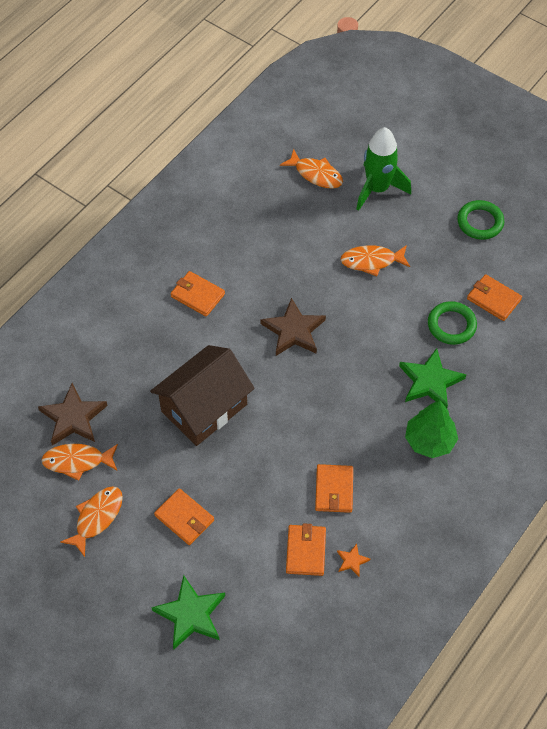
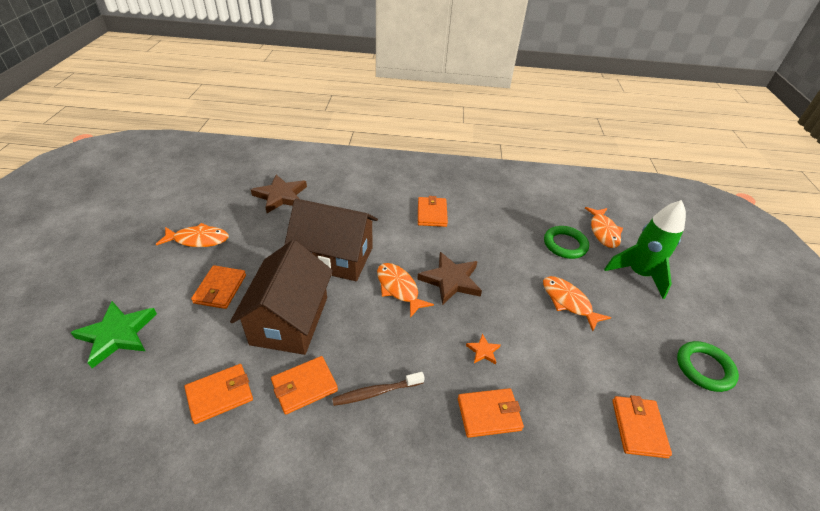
camera: 55 degrees right, 15 degrees down
(77, 461) = (244, 211): orange fish -> orange fish (398, 288)
(259, 475) = (290, 320): none -> brown house
(352, 561) = (224, 445): orange star -> orange star (483, 351)
(369, 444) = (376, 392): none -> brown toothbrush
(429, 441) = (417, 450): green tree -> none
(430, 381) = (489, 414): green star -> orange wallet
(451, 325) = (569, 401): green ring -> green ring (565, 245)

